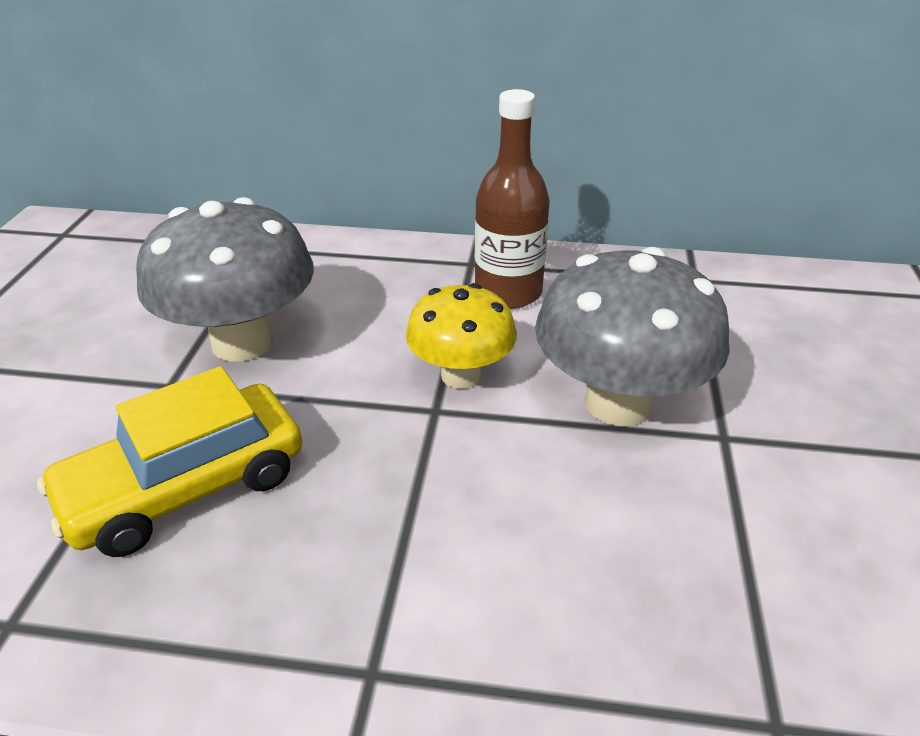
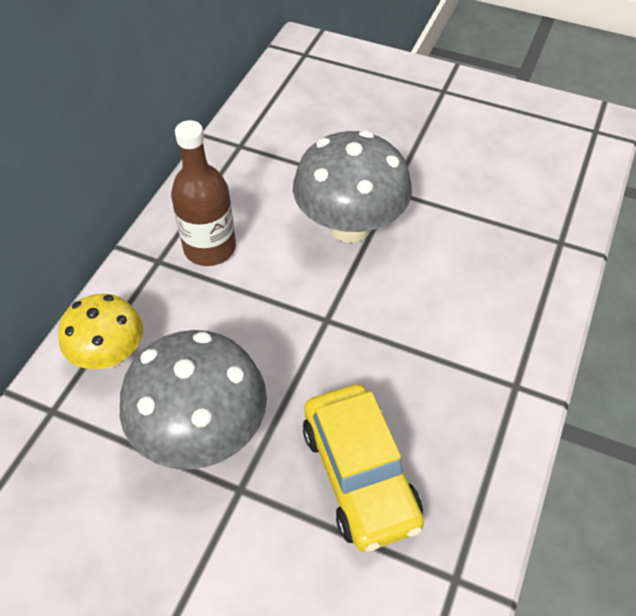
camera: 75 degrees left, 15 degrees up
(461, 375) = (296, 298): yellow mushroom -> yellow mushroom (110, 355)

